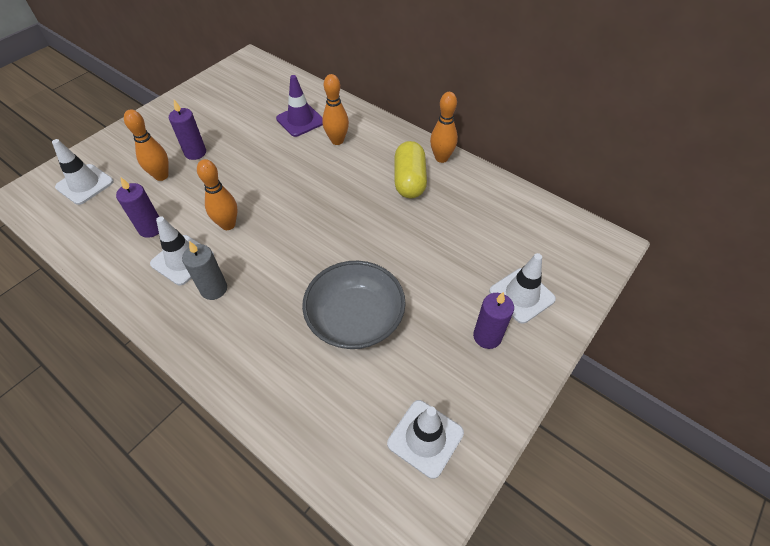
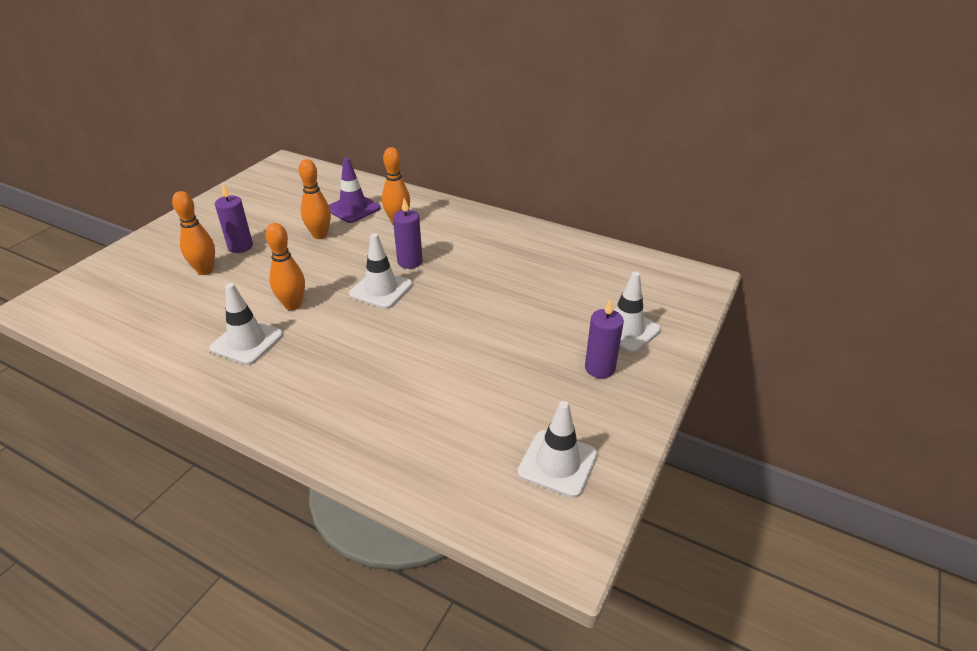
camera: 10 degrees left, 15 degrees down
(85, 184) = (114, 287): white traffic cone -> white traffic cone (381, 289)
(151, 228) = (203, 318): purple candle -> purple candle (410, 262)
(214, 289) = (289, 363): grey candle -> none
(355, 318) = (455, 370): grey bowl -> none
(409, 181) = (484, 248): yellow capsule -> none
(441, 158) = (513, 226): orange bowling pin -> orange bowling pin (320, 235)

